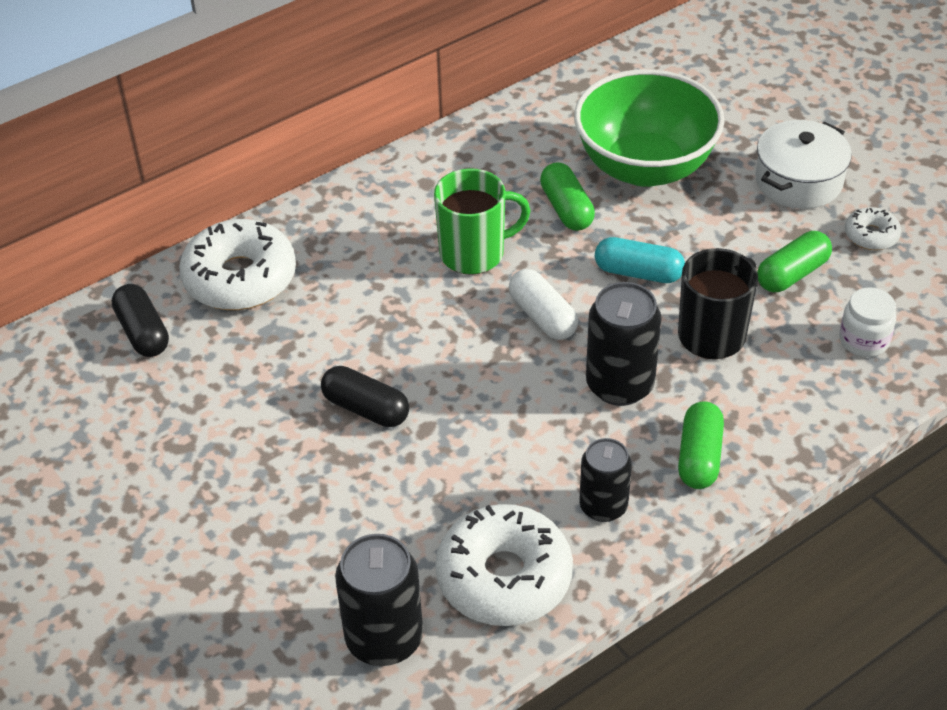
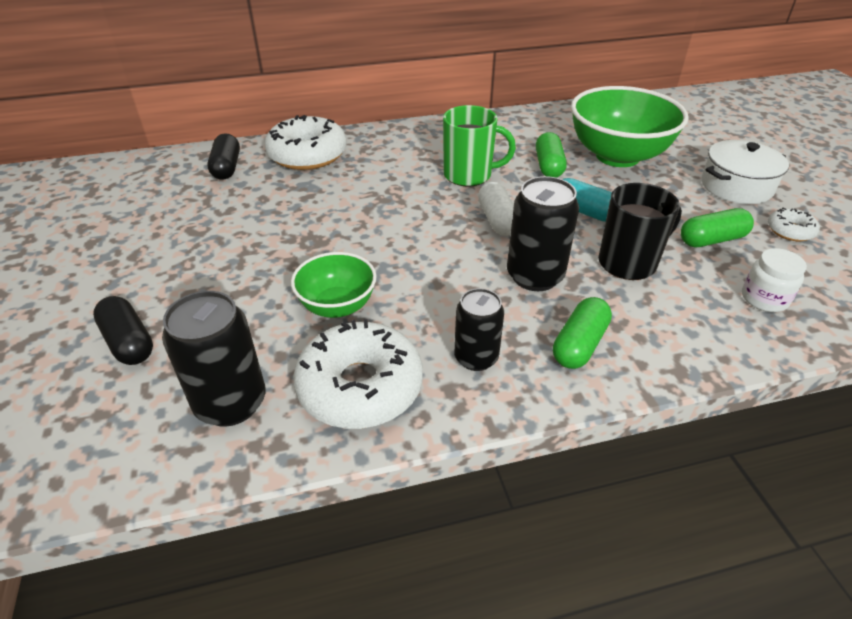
camera: 20 degrees right, 5 degrees down
(366, 409) = (334, 242): black capsule -> black capsule (128, 342)
(423, 493) = (337, 306): none -> green bowl

